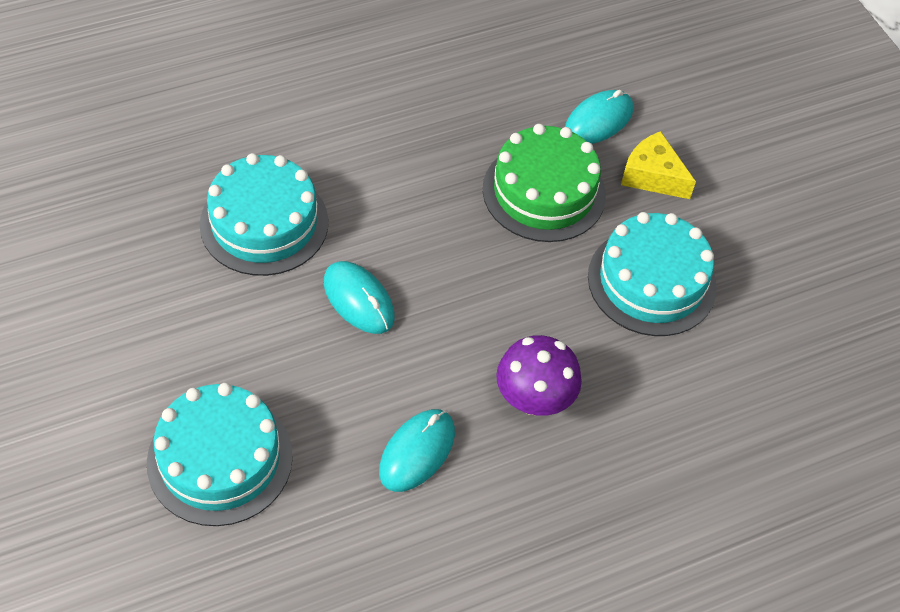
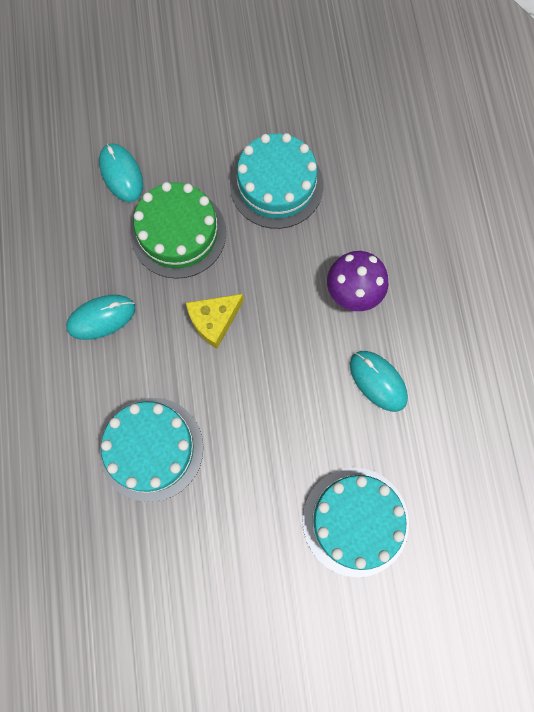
camera: 70 degrees left, 20 degrees up
(358, 300) = (242, 392): turquoise mouse -> turquoise mouse (101, 318)
(652, 176) = (184, 154): yellow cheese -> yellow cheese (214, 321)

